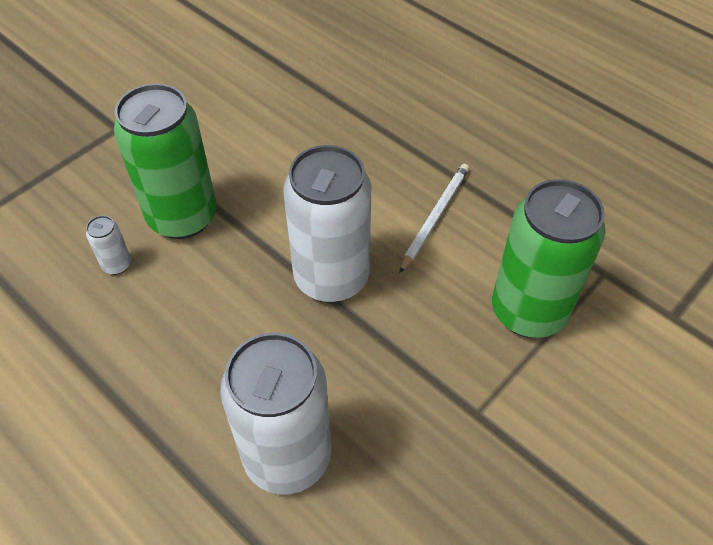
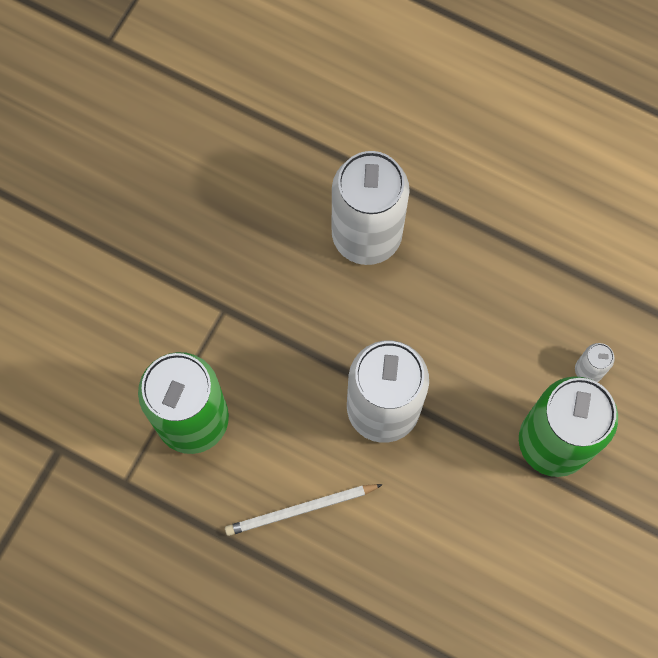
camera: 165 degrees right, 20 degrees up
(435, 217) = (300, 510): white pencil -> white pencil turned 60 degrees clockwise

